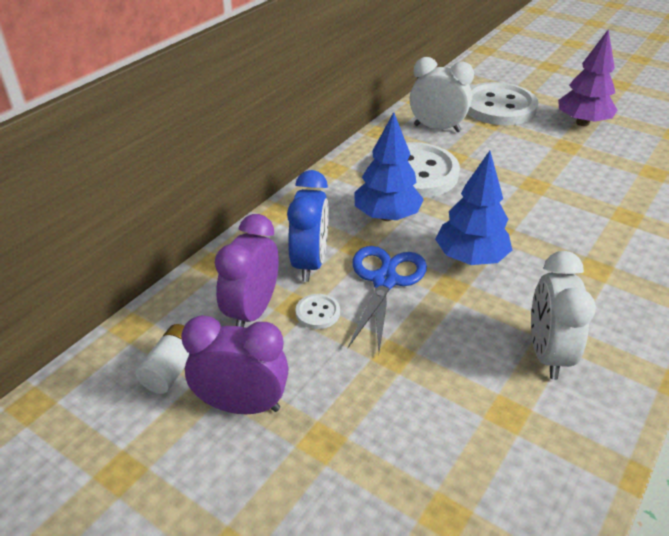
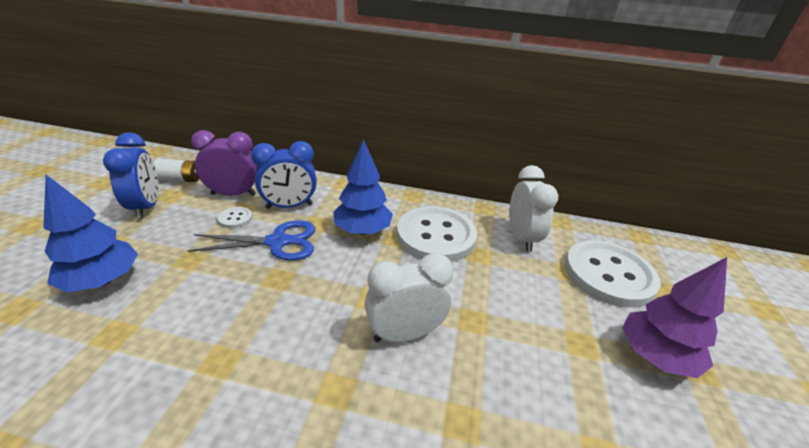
camera: 65 degrees right, 5 degrees down
(242, 405) = (146, 207): purple clock -> blue clock
(470, 258) = (322, 286): blue tree -> blue tree (102, 281)
(547, 354) = (188, 355): white clock -> white clock (405, 334)

